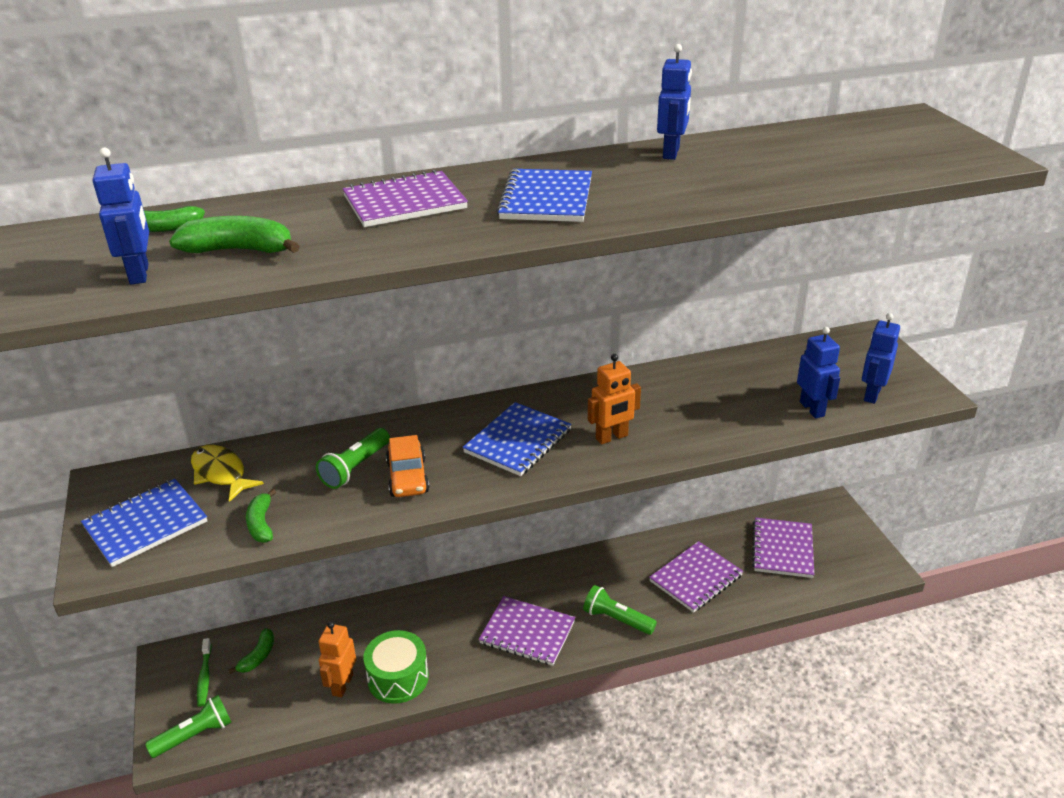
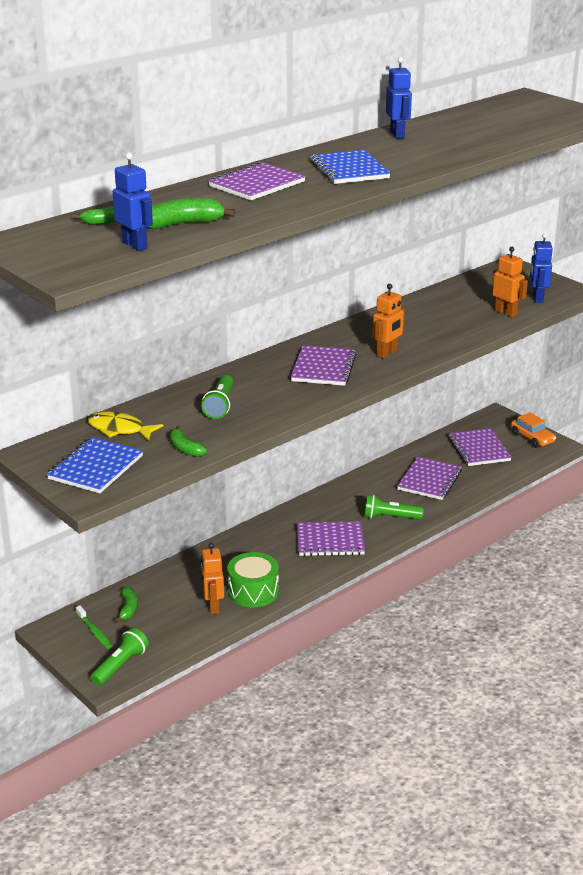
camera: 25 degrees left, 5 degrees down
(408, 477) = (265, 402): orange car -> orange car (532, 438)
(518, 441) = (323, 368): blue notebook -> purple notebook
(812, 409) = (506, 313): blue robot -> orange robot

